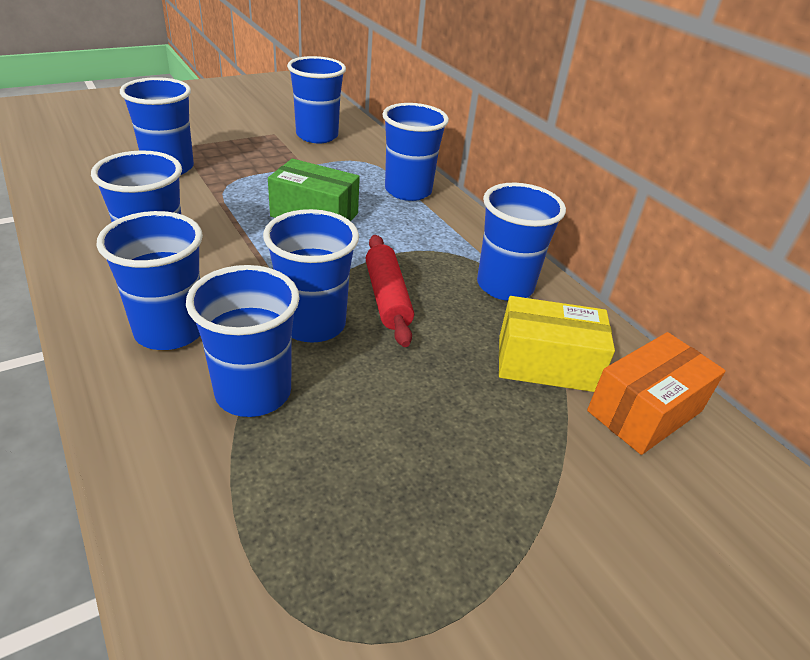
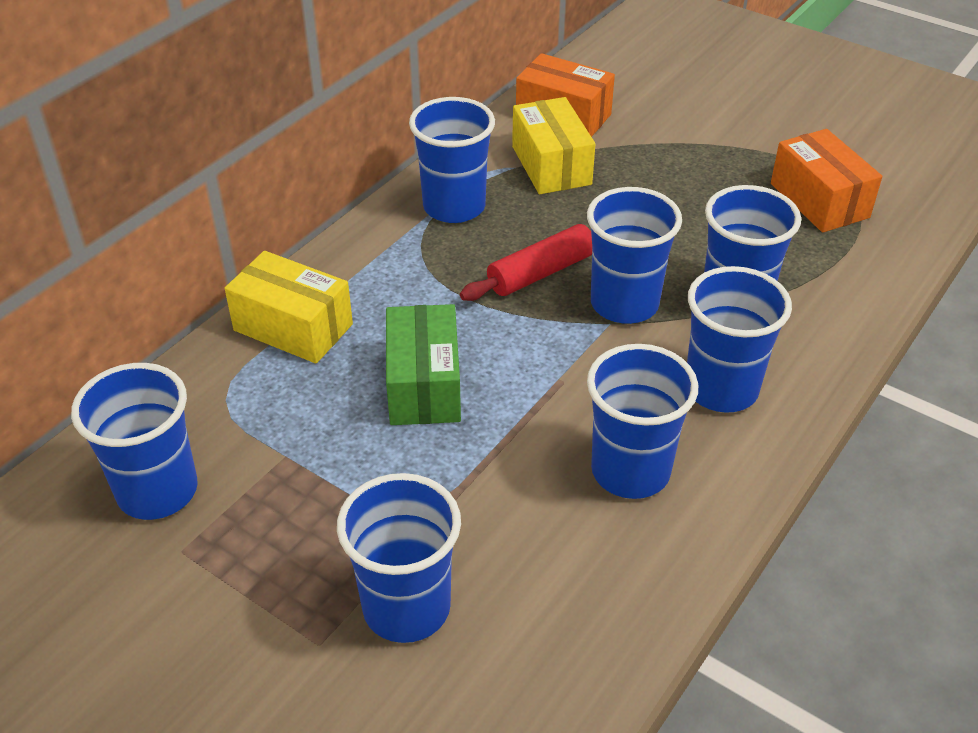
camera: 110 degrees left, 5 degrees up
(356, 581) = (819, 200): none -> orange box
(408, 191) = (293, 327): blue cup -> yellow box

